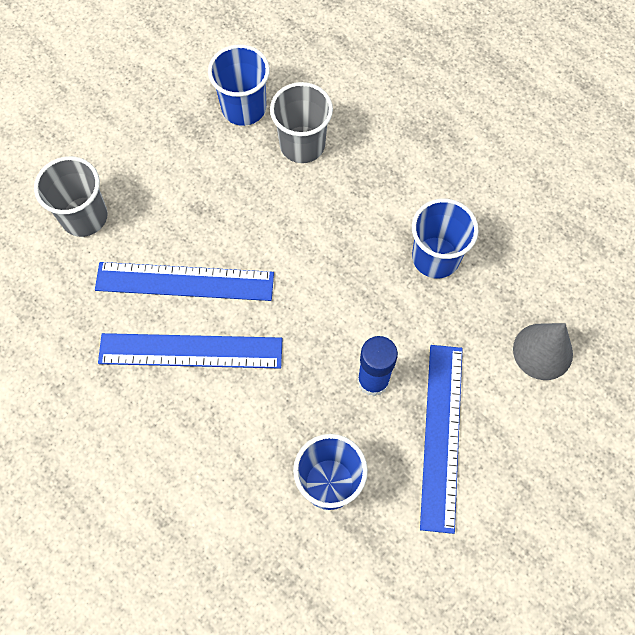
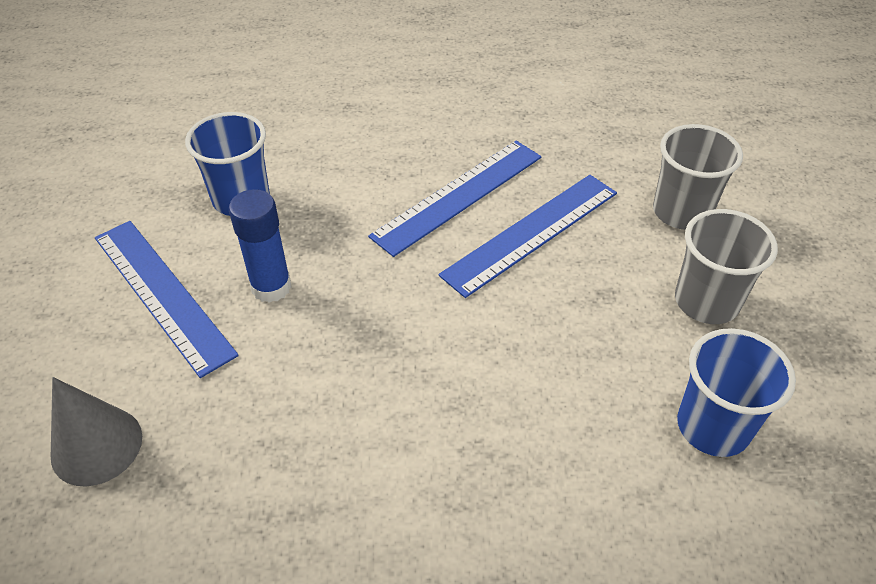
camera: 135 degrees right, 20 degrees down
(302, 145) = (599, 443): grey cup -> grey cup (706, 302)
(435, 257) = (311, 446): blue cup -> none

